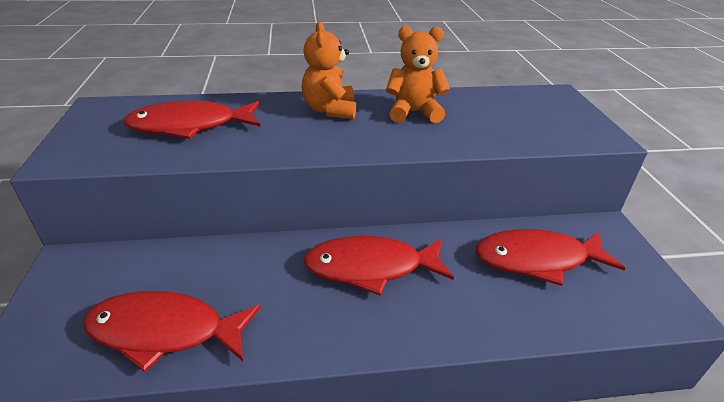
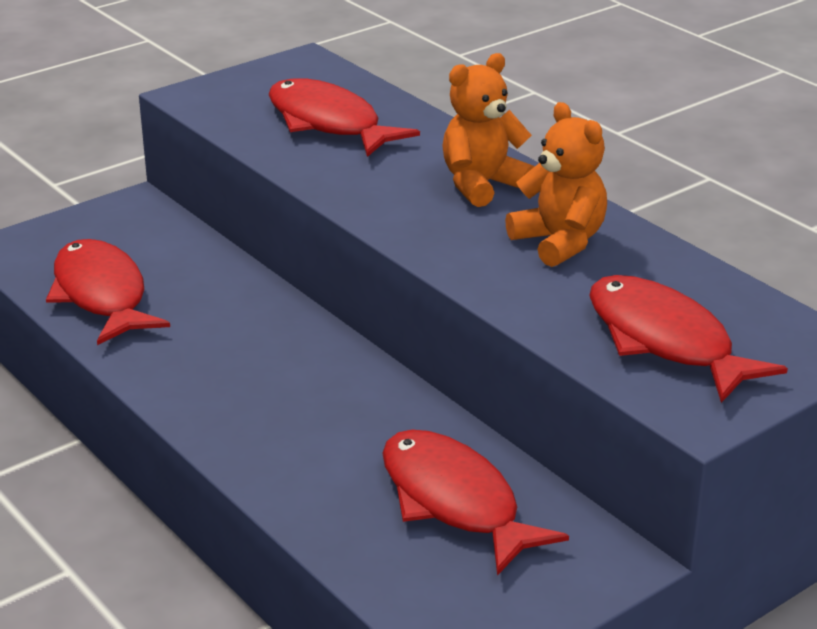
camera: 60 degrees right, 5 degrees down
(370, 267) = (304, 377): red fish -> red fish (665, 341)

